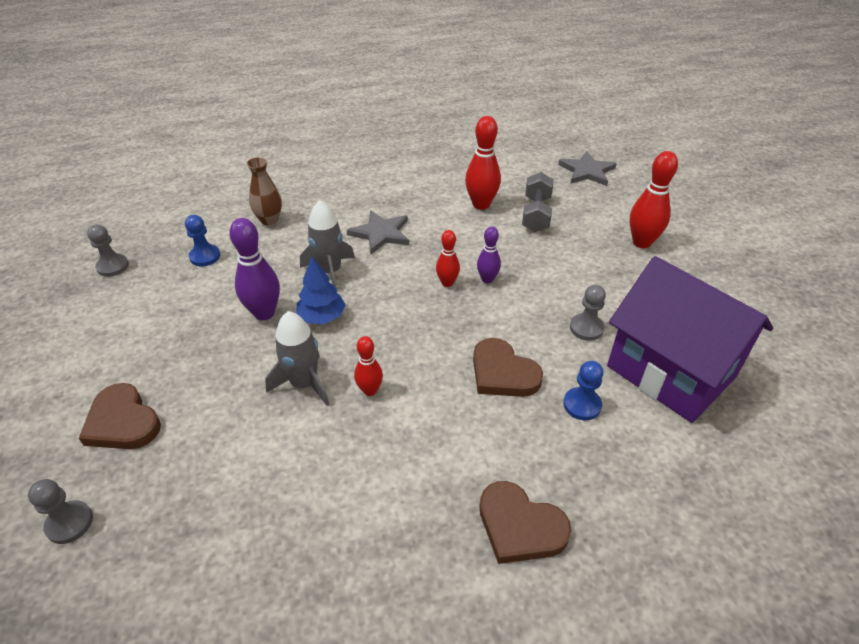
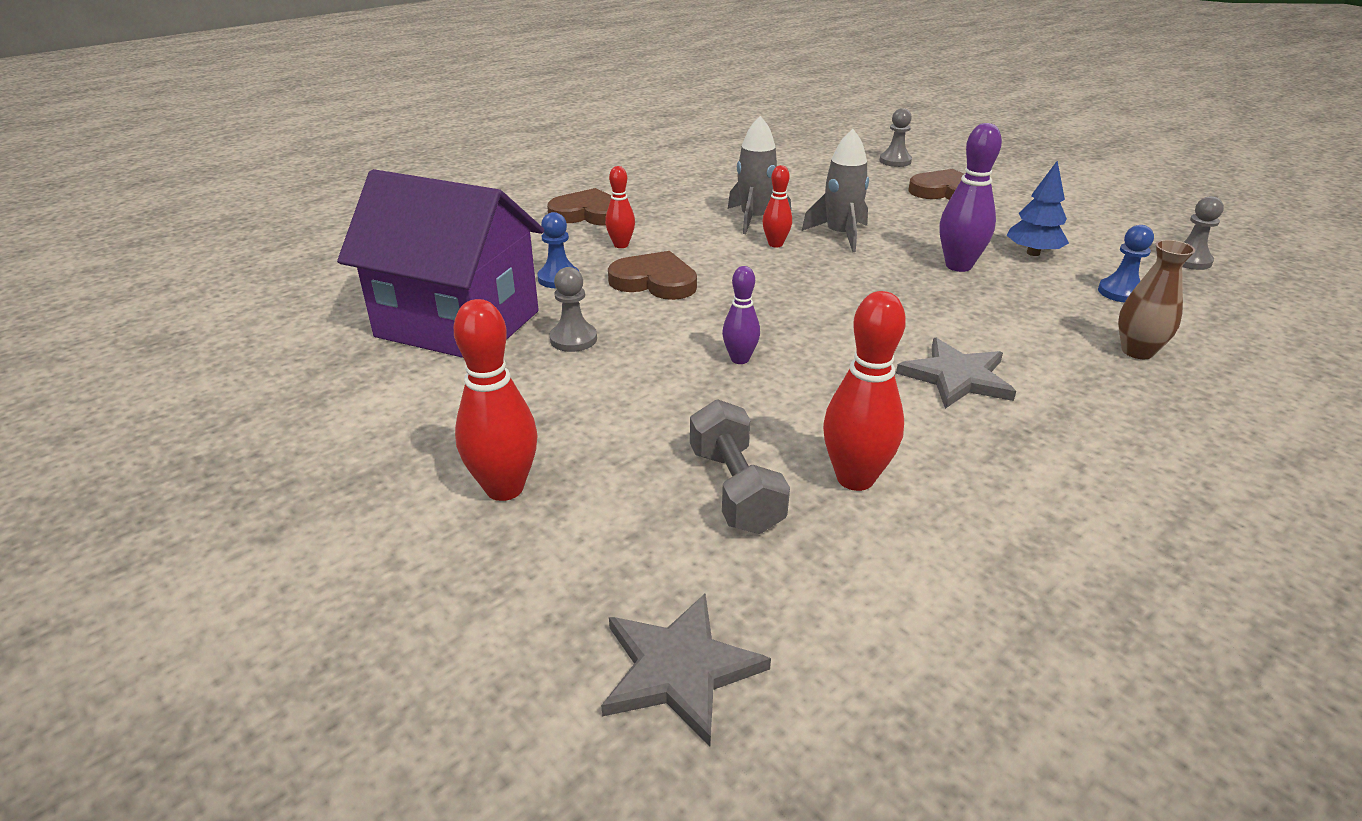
camera: 155 degrees right, 10 degrees down
(322, 317) = (895, 277): blue tree -> blue tree (1033, 253)
(330, 271) = (952, 316): grey rocket -> grey rocket (754, 219)
(447, 283) = (790, 341): red bowling pin -> red bowling pin (621, 245)

